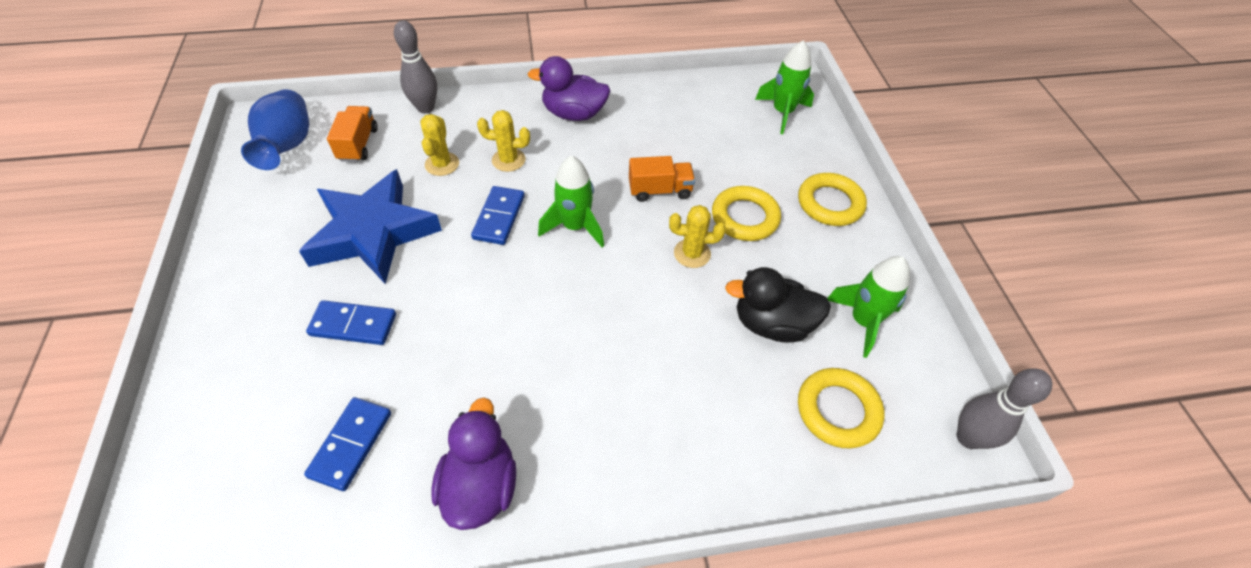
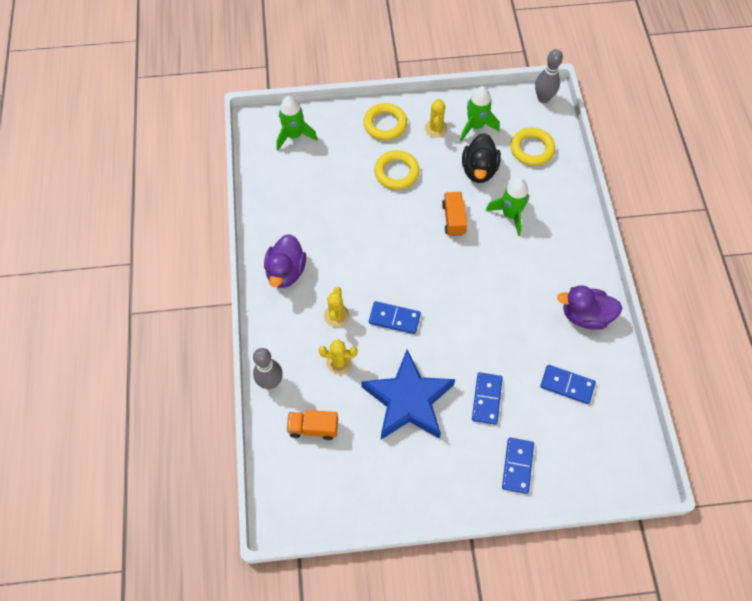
camera: 85 degrees left, 10 degrees up
(235, 362) = (517, 466): none -> blue domino
(288, 146) = (313, 484): blue vase -> none
(575, 226) = (403, 271): green rocket -> green rocket (510, 215)
(660, 190) = (371, 219): orange truck -> orange truck (453, 219)
(692, 253) = (427, 205): yellow cactus -> yellow cactus (435, 128)

